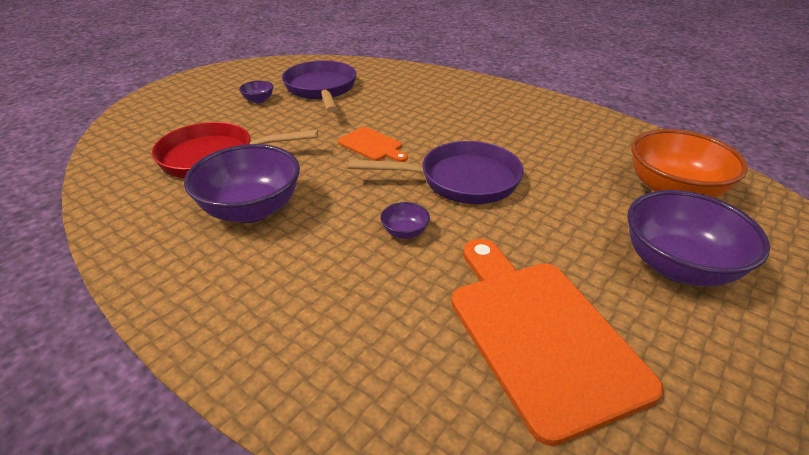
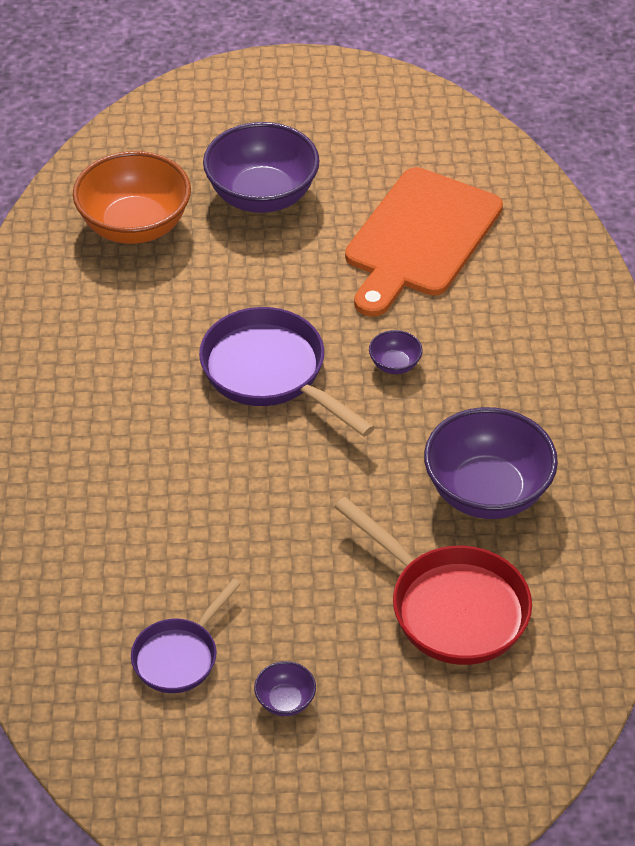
camera: 130 degrees left, 10 degrees up
(321, 89) = (179, 656): purple pan -> purple pan, size x0.61
(372, 145) = (276, 486): orange cutting board -> none

